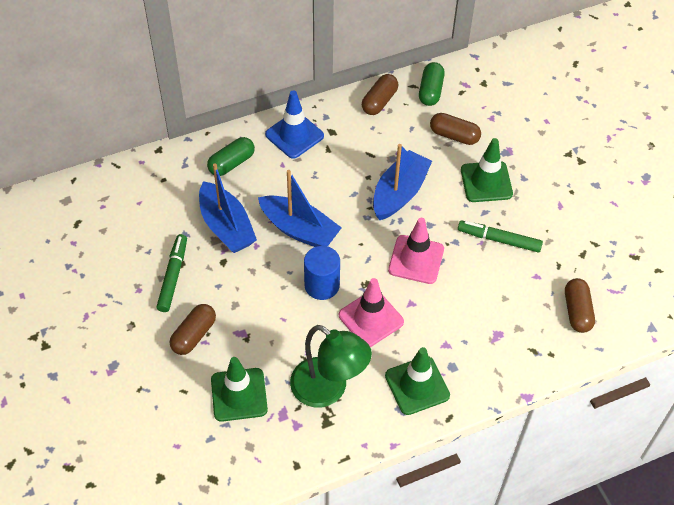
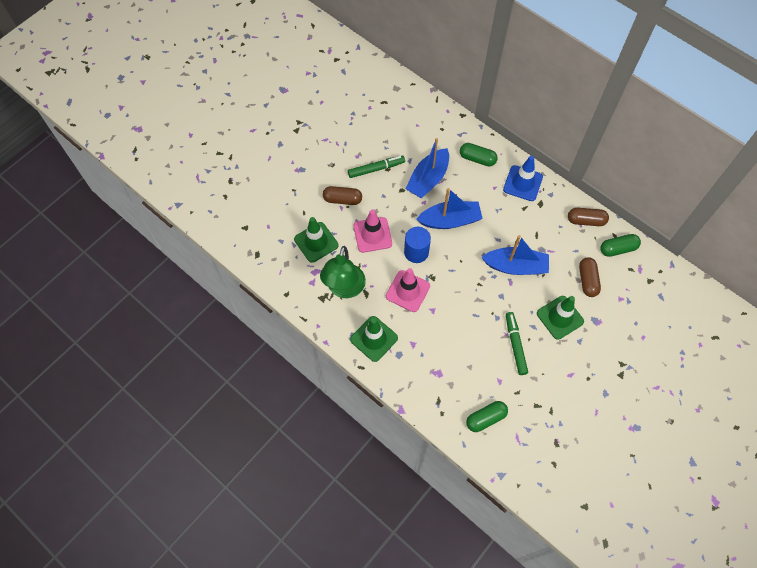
camera: 65 degrees right, 10 degrees up
(299, 230) = (450, 220): blue boat -> blue boat turned 105 degrees counterclockwise
(416, 259) = (468, 299): pink traffic cone -> pink traffic cone (372, 235)
(577, 311) = (486, 418): brown capsule -> green capsule

